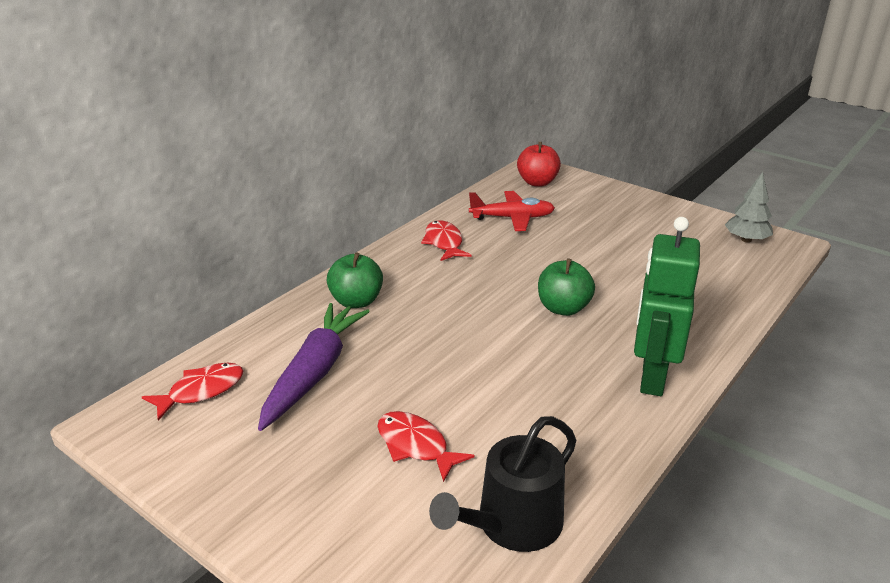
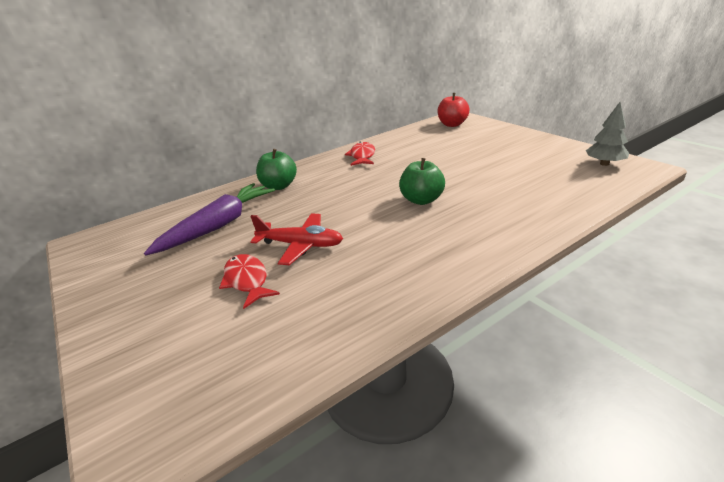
camera: 20 degrees right, 0 degrees up
(201, 391) = (143, 229): red fish -> none
(512, 218) = (420, 144): red plane -> red plane (300, 245)
(512, 524) = (275, 351): black watering can -> none
(651, 377) = (465, 254): green robot -> none

